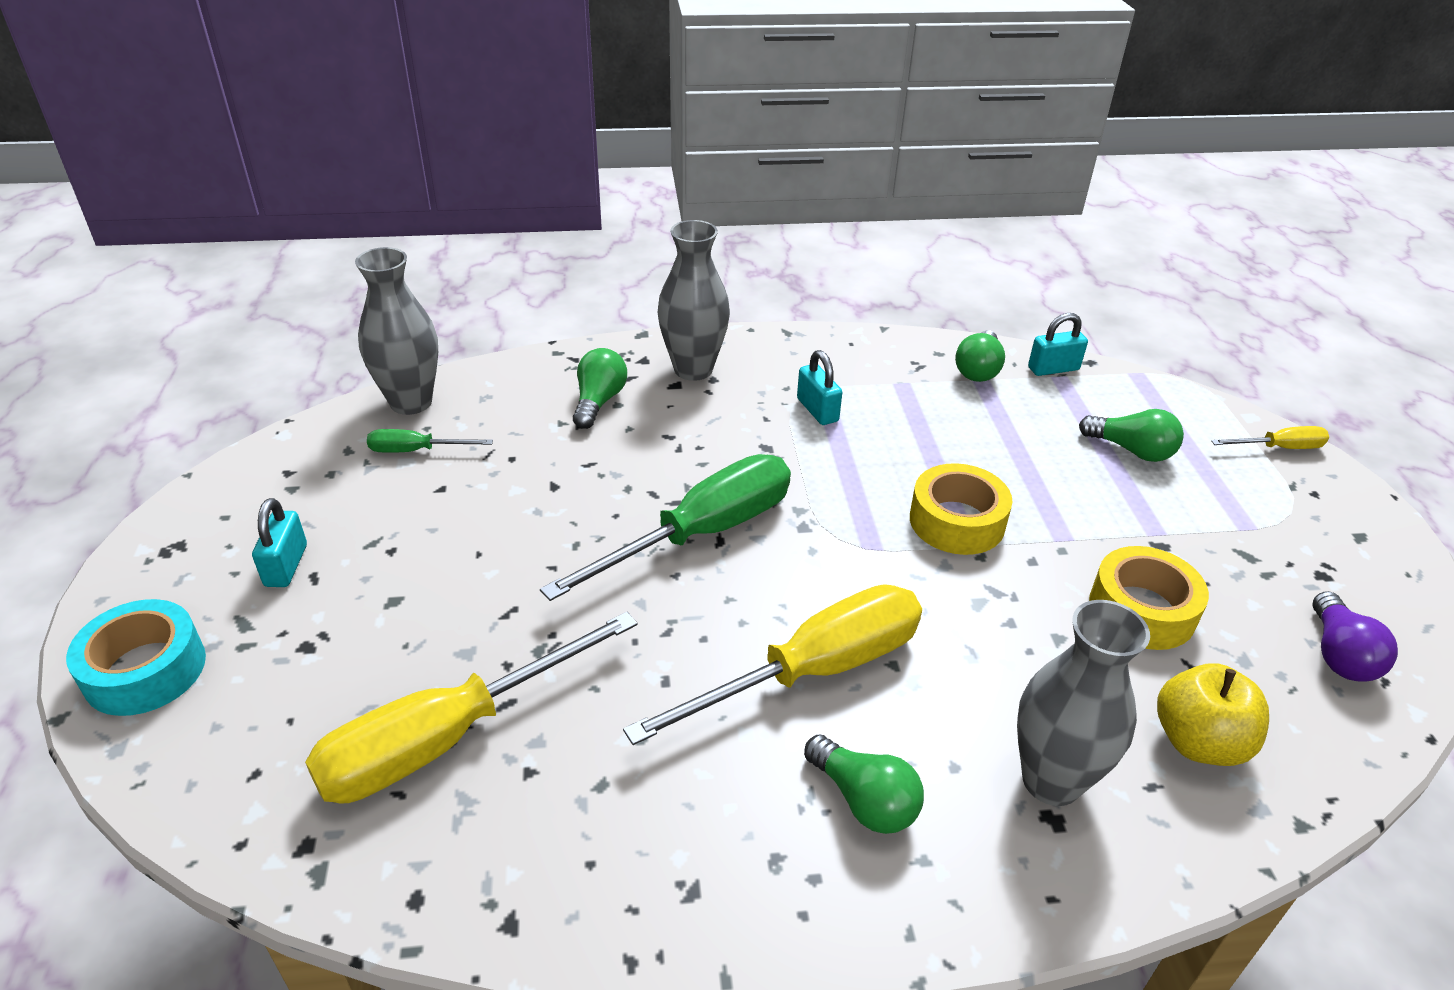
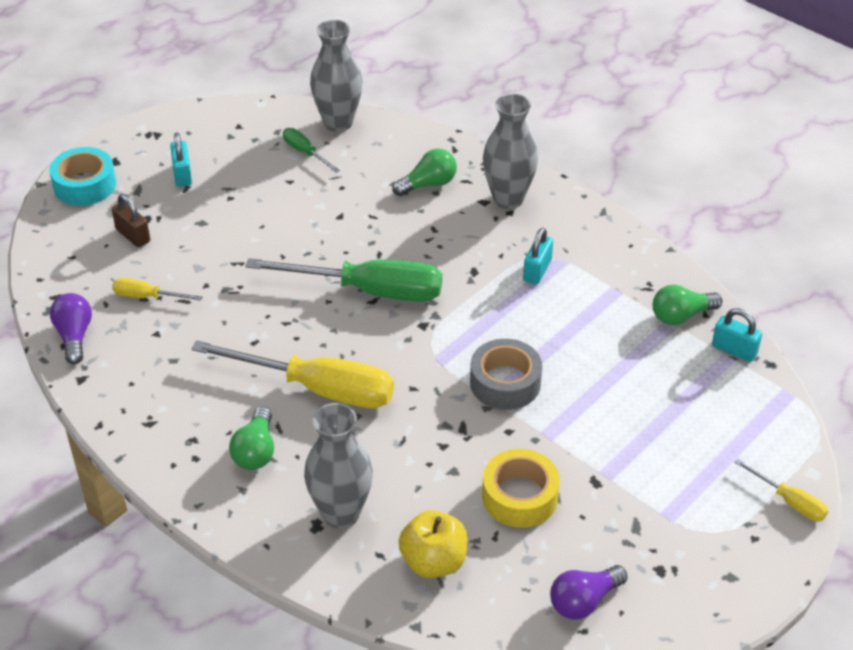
camera: 50 degrees right, 5 degrees up
(286, 566) = (182, 174): turquoise padlock -> turquoise padlock turned 60 degrees counterclockwise
(316, 680) = (133, 235): none -> brown padlock
(414, 875) = (74, 336): none -> purple light bulb
(448, 737) = (147, 296): yellow screwdriver -> yellow screwdriver, size x0.46
(957, 521) = (505, 383): yellow tape -> grey tape
(1131, 450) = (684, 428): green light bulb -> none

